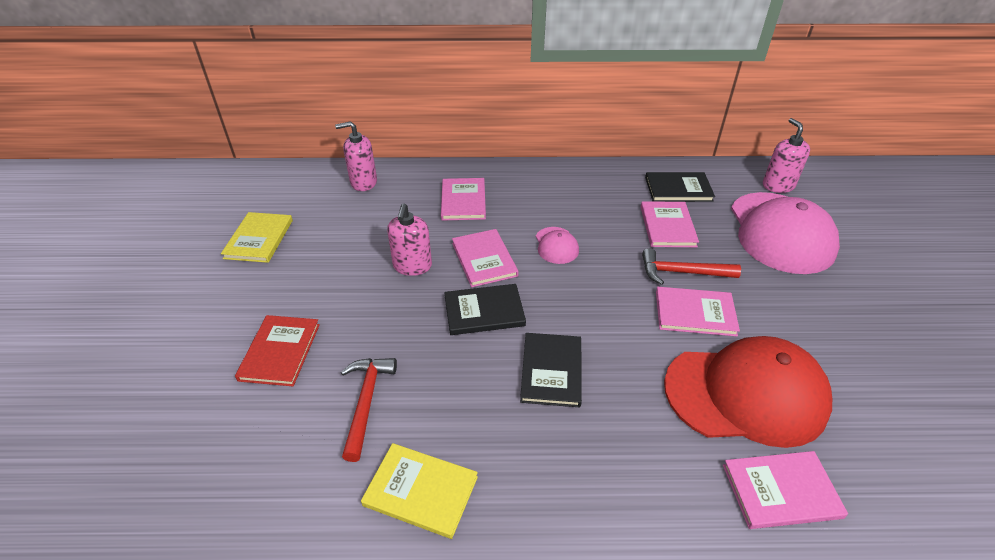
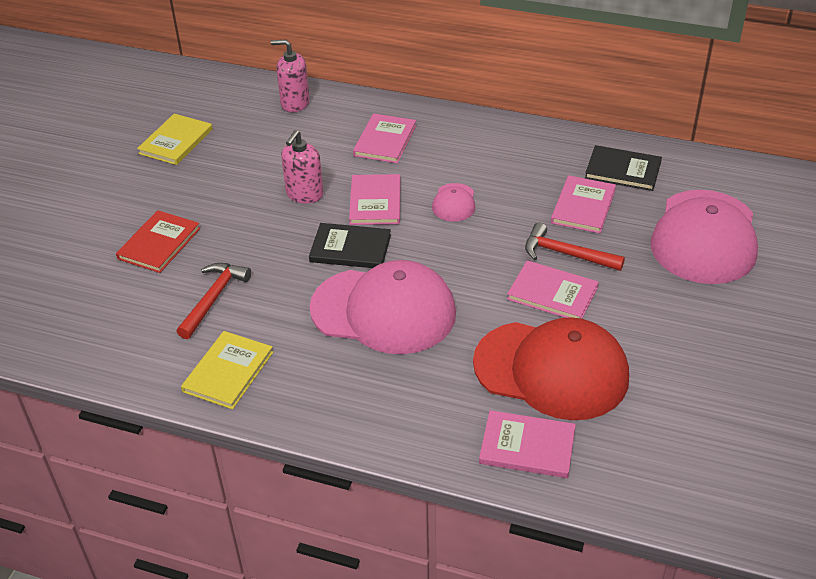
camera: 20 degrees right, 0 degrees up
(420, 491) = (228, 371): yellow book -> yellow book turned 75 degrees clockwise
(551, 371) = (384, 311): black book -> pink cap
(778, 185) = (743, 187): pink soap dispenser -> none

